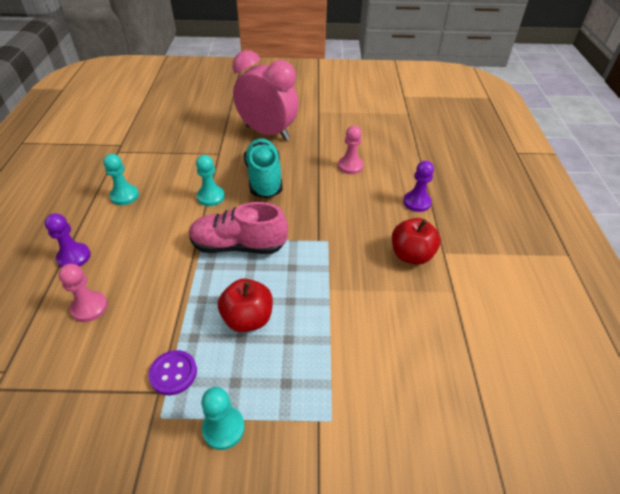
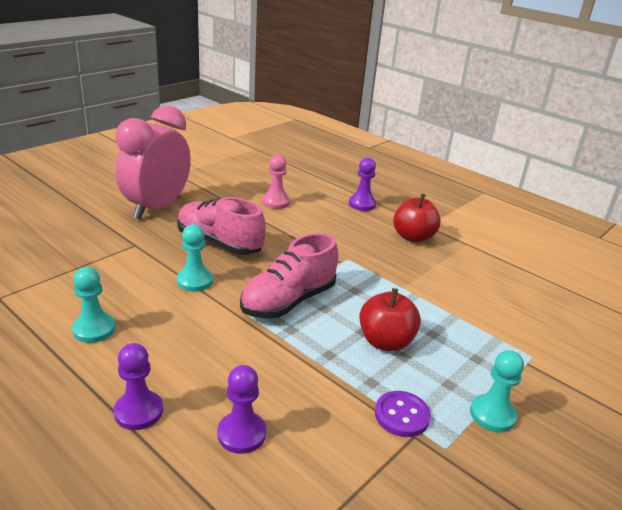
camera: 50 degrees left, 15 degrees down
(89, 307) = (241, 434): pink pawn -> purple pawn
(264, 178) = (219, 243): turquoise shoe -> pink shoe
(267, 133) = (157, 208): pink clock -> pink clock turned 45 degrees counterclockwise

